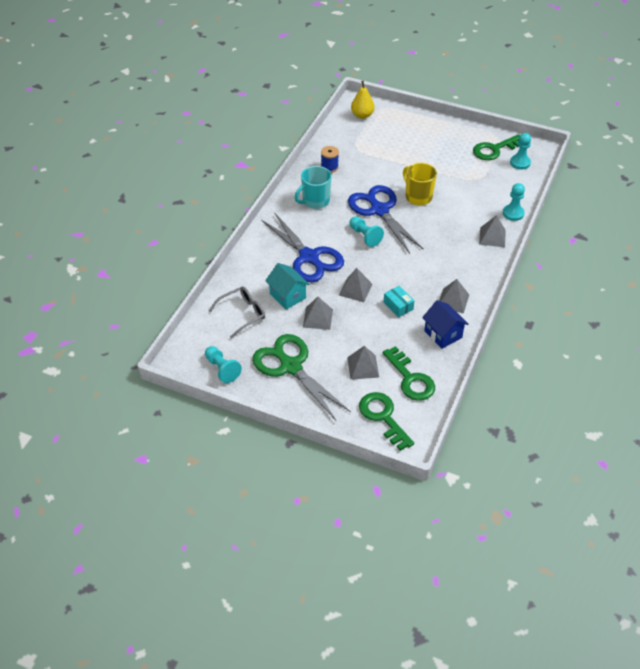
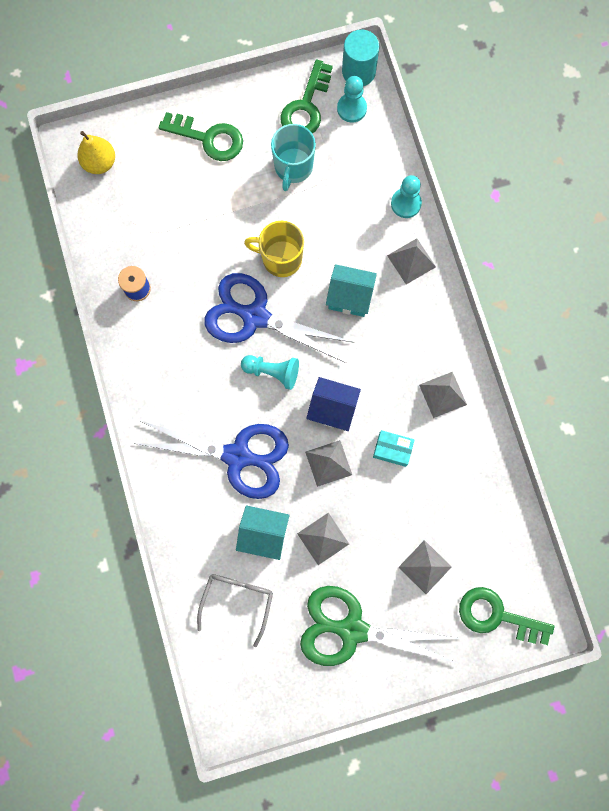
camera: 40 degrees left, 30 degrees up
(222, 369) = (284, 694): turquoise pawn -> none
(315, 201) = (168, 360): turquoise mug -> turquoise mug (293, 167)
(410, 379) = (484, 542): green key -> green key (208, 138)
(440, 231) = (349, 297): none -> turquoise house
(443, 334) = (469, 452): blue house -> blue house (332, 409)
(539, 151) = (358, 71): none -> turquoise cylinder

